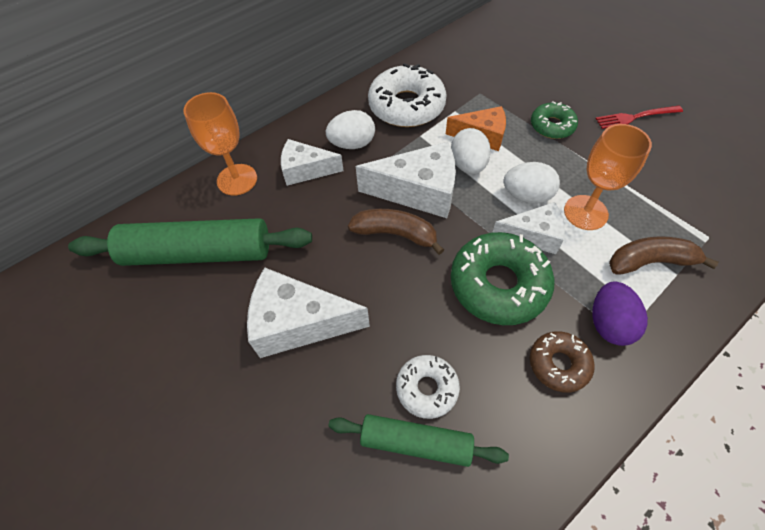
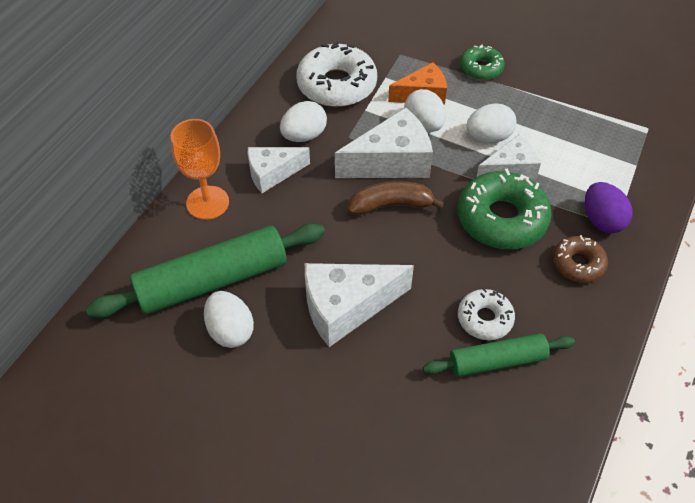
camera: 25 degrees left, 5 degrees down
(185, 307) = (230, 331): none -> white egg
(585, 212) = (544, 137): orange goblet -> none
(634, 117) = (548, 41): red fork -> none
(650, 261) = (612, 162): brown banana -> none

